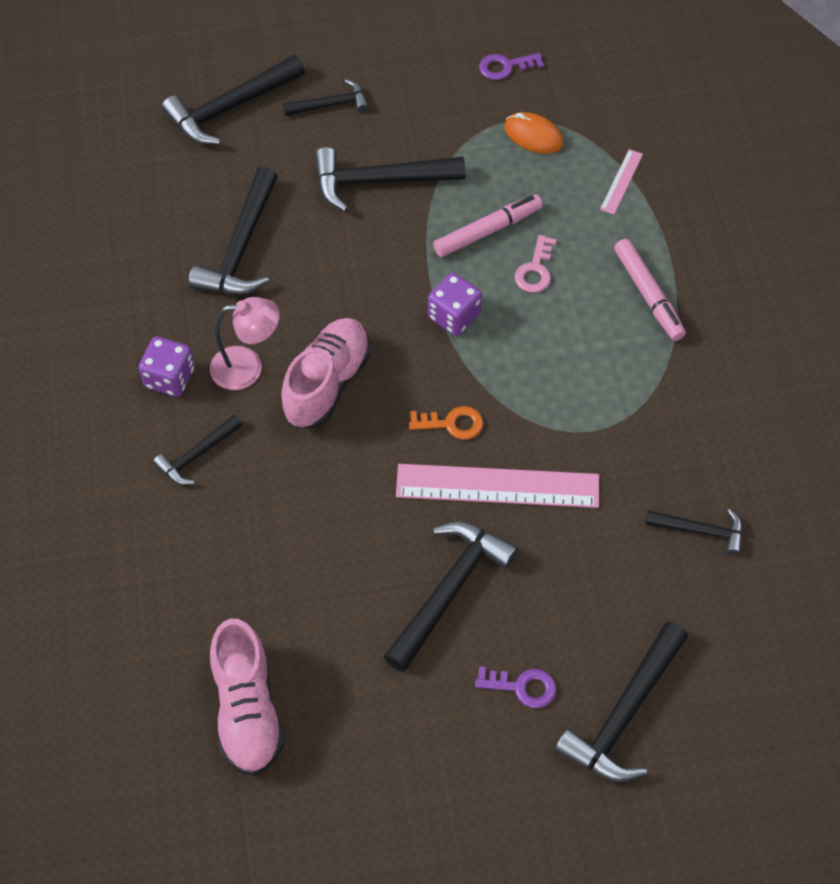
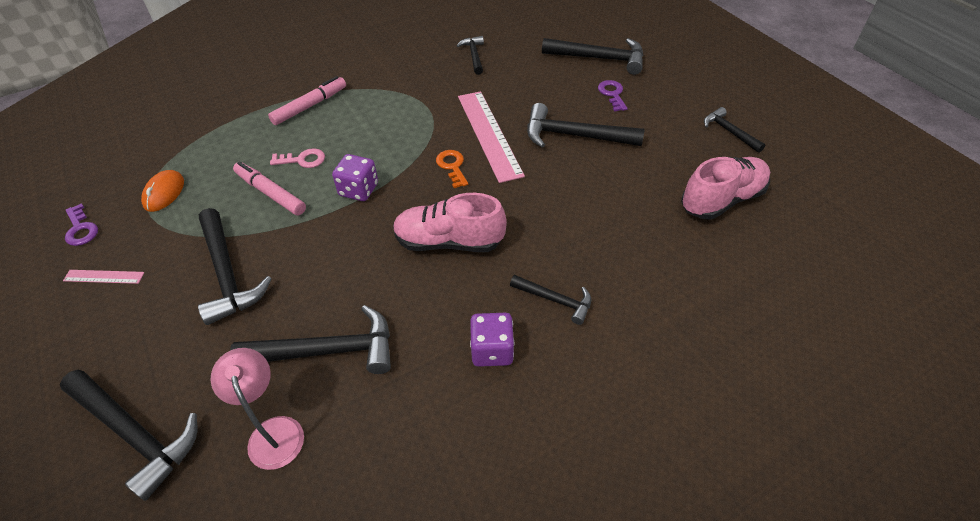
camera: 110 degrees left, 10 degrees down
(247, 367) = (456, 297): pink lamp -> pink lamp (273, 431)
(331, 105) = (129, 342): black hammer -> black hammer (729, 132)
(621, 181) = (208, 138): pink ruler -> pink ruler (104, 277)

